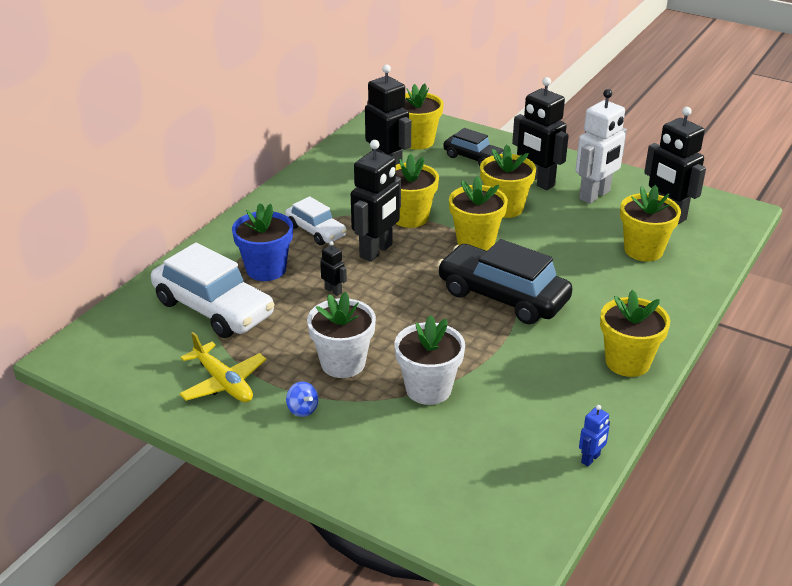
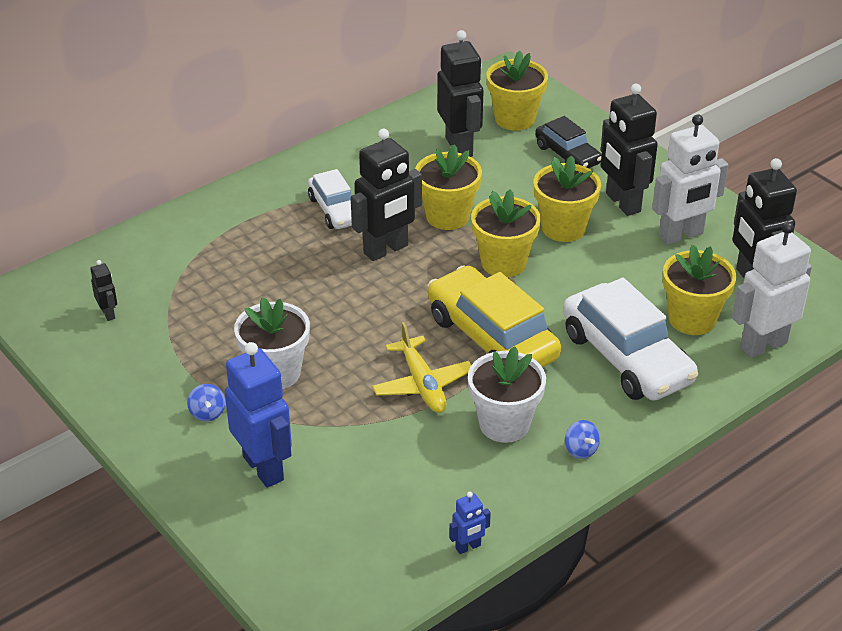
camera: 20 degrees right, 5 degrees up
(213, 308) = (180, 278): white car -> white car (626, 358)
(223, 383) = (146, 364): yellow plane -> yellow plane (422, 384)
(266, 269) = (257, 245): blue flower pot -> none
(333, 291) = (313, 287): black robot -> black robot (108, 313)
(380, 441) = (264, 468): none -> blue robot
(428, 389) = (346, 424): white flower pot -> white flower pot (504, 424)
(503, 296) = (492, 337): black car -> yellow car
(627, 362) = (581, 450): yellow flower pot -> blue spinning top
(706, 256) = (763, 345): none -> white robot

